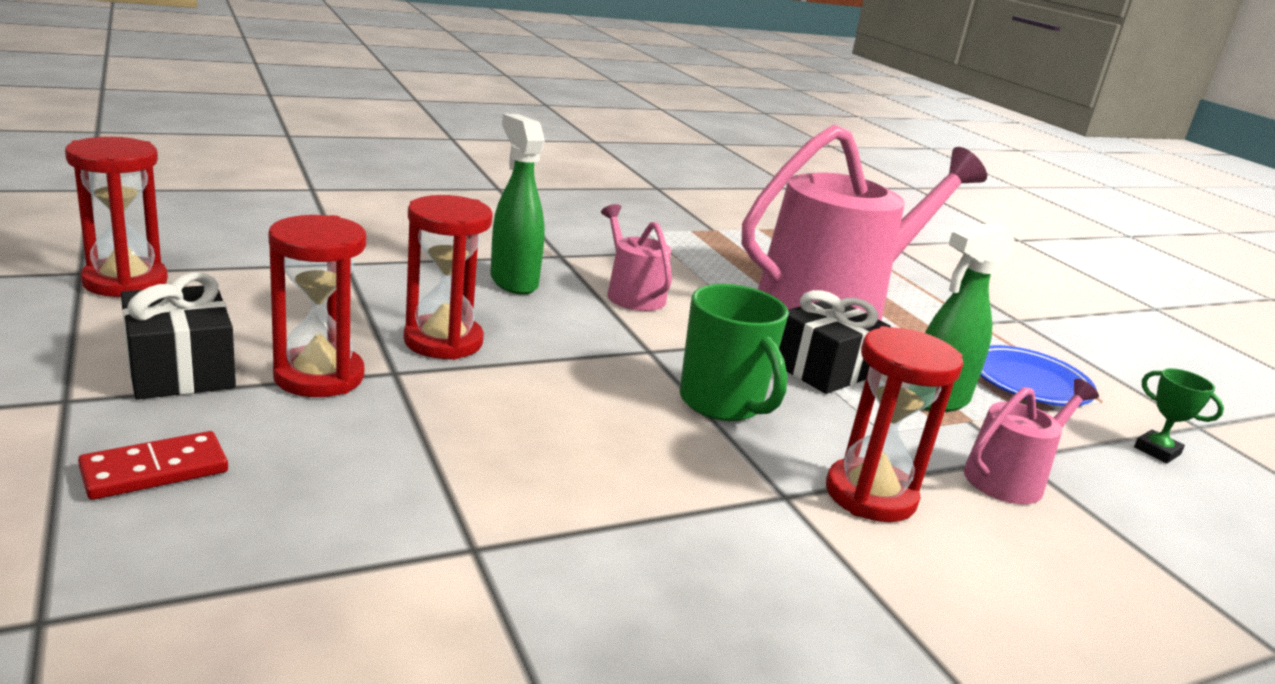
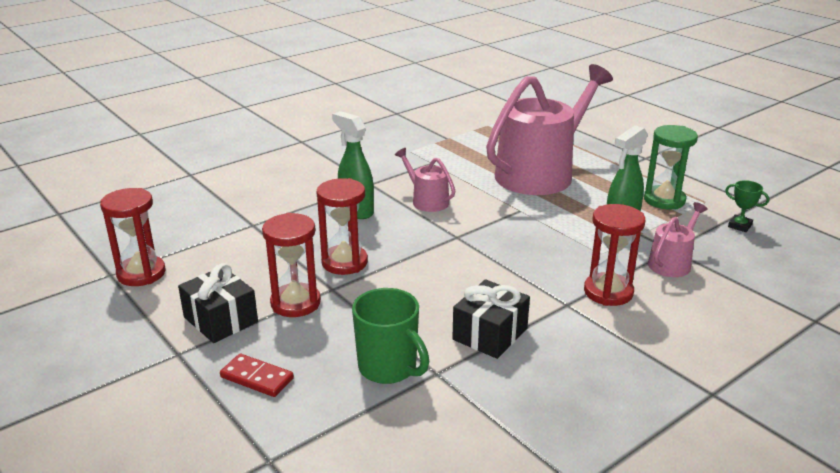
camera: 10 degrees left, 5 degrees up
(155, 470) = (257, 378): red domino -> red domino turned 75 degrees clockwise
(722, 403) = (512, 259): green mug -> green mug (389, 368)
(823, 369) = (554, 222): black gift -> black gift (490, 334)
(1029, 382) = (664, 200): blue plate -> green hourglass

